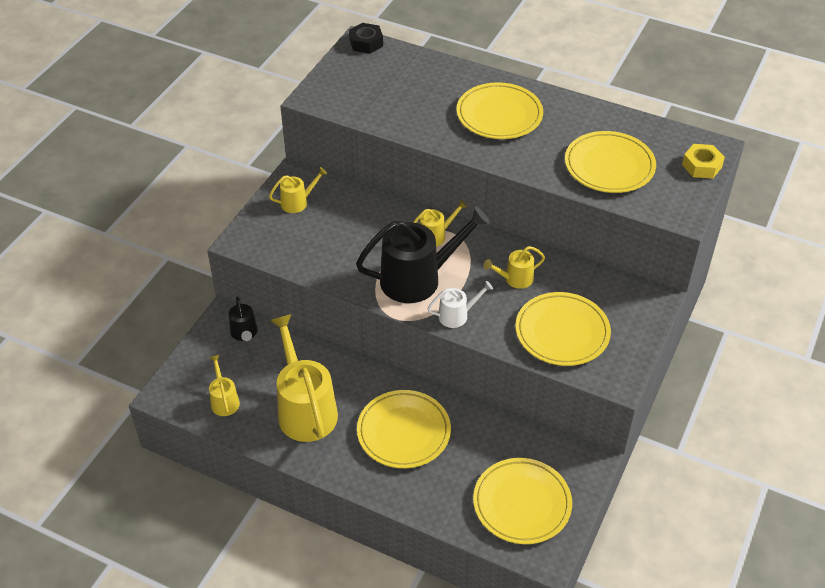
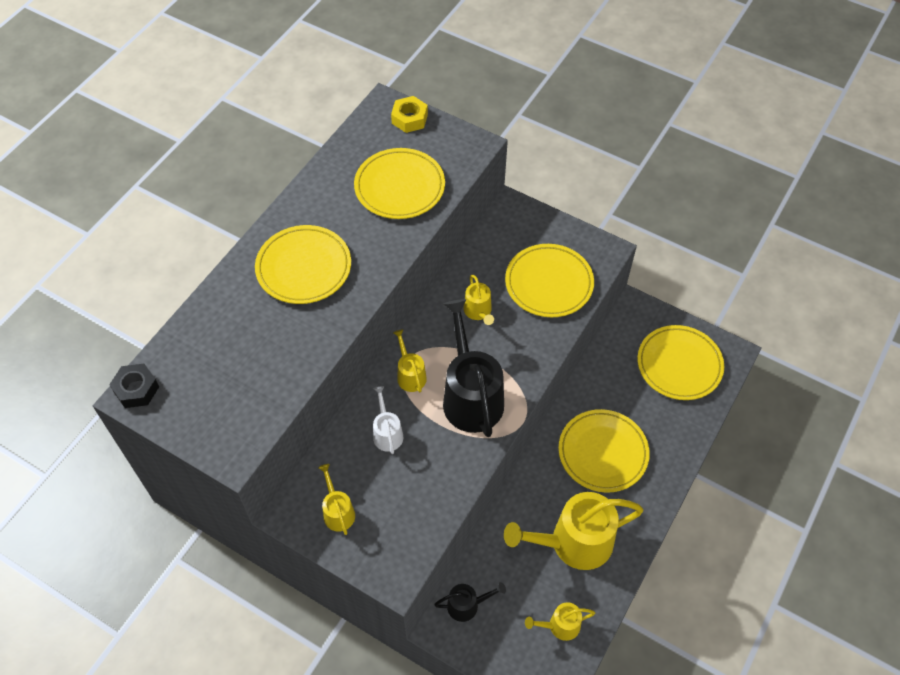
camera: 85 degrees left, 10 degrees up
(457, 315) = (523, 366): white watering can -> white watering can (387, 433)

